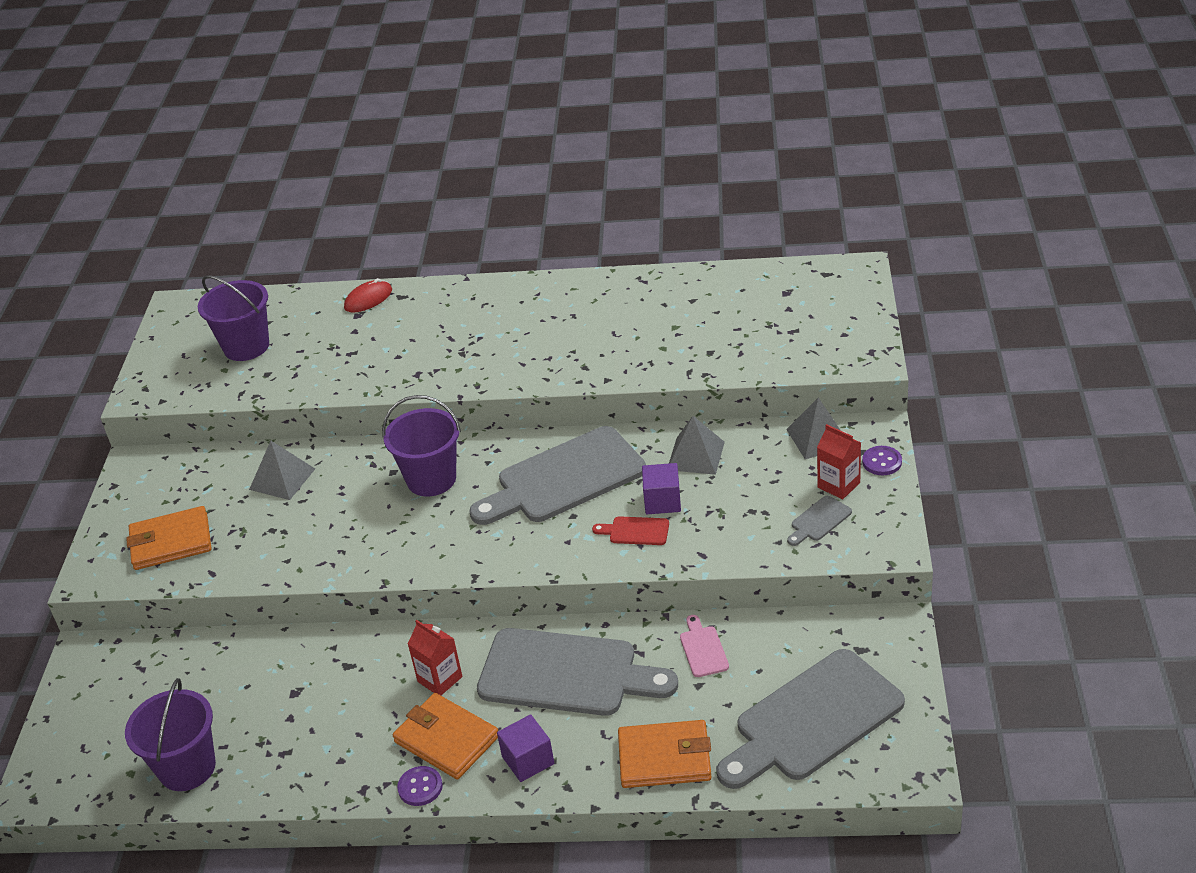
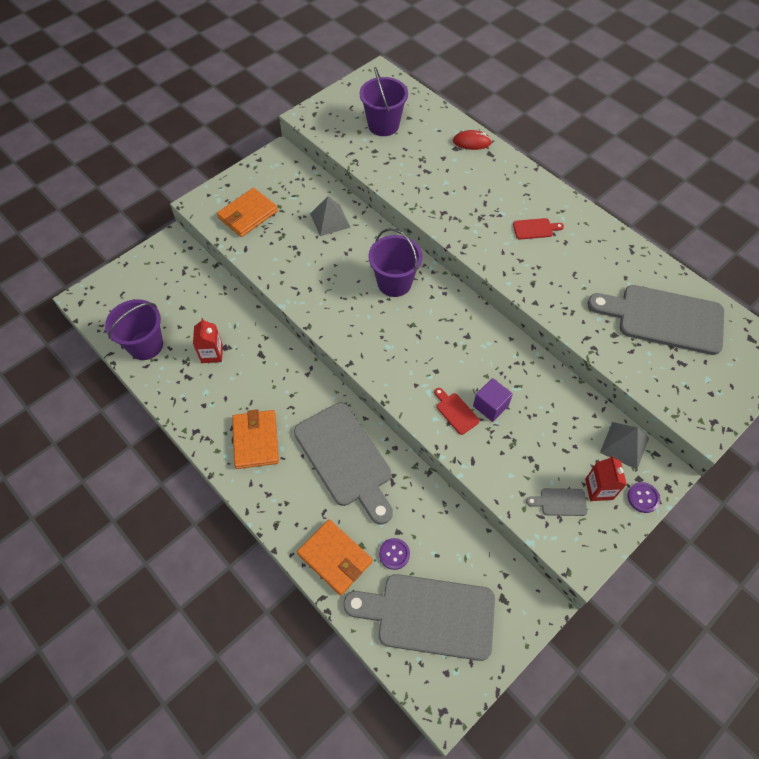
camera: 40 degrees right, 20 degrees up
(171, 542) = (248, 214): orange wallet -> orange wallet turned 75 degrees counterclockwise
(420, 787) = (218, 455): purple button -> purple button (394, 554)
(440, 679) = (289, 402): red carton -> red carton (212, 354)
(528, 760) = (276, 491): purple cube -> none
(530, 325) = (535, 229): none -> red cutting board
(564, 478) = (457, 343): grey cutting board -> grey cutting board (664, 318)
(696, 455) = (541, 392): grey pyramid -> none
(703, 649) = (424, 512): pink cutting board -> none

